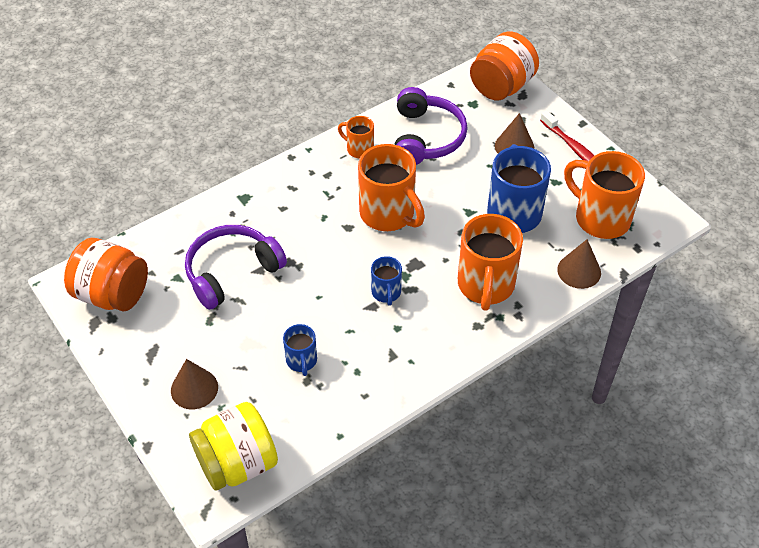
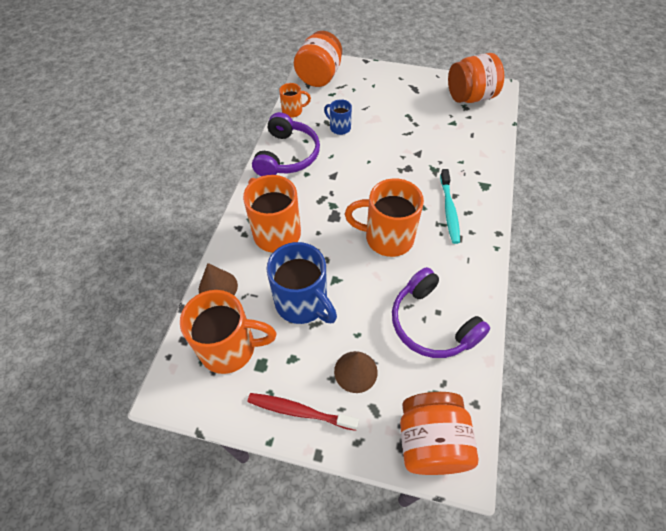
camera: 140 degrees right, 5 degrees up
(194, 388) = (375, 88): brown cone -> none
(232, 272) = (431, 143): purple headphones -> purple headphones (287, 155)
(237, 463) = (319, 77): yellow jar -> orange jar
(305, 199) = (449, 210): none -> turquoise toothbrush
(359, 149) = (465, 274): orange mug -> orange mug (293, 111)
(386, 292) = (333, 188): blue mug -> none

